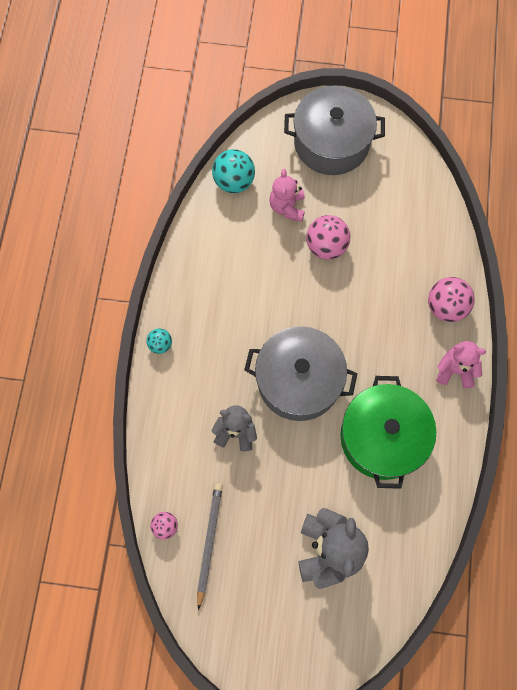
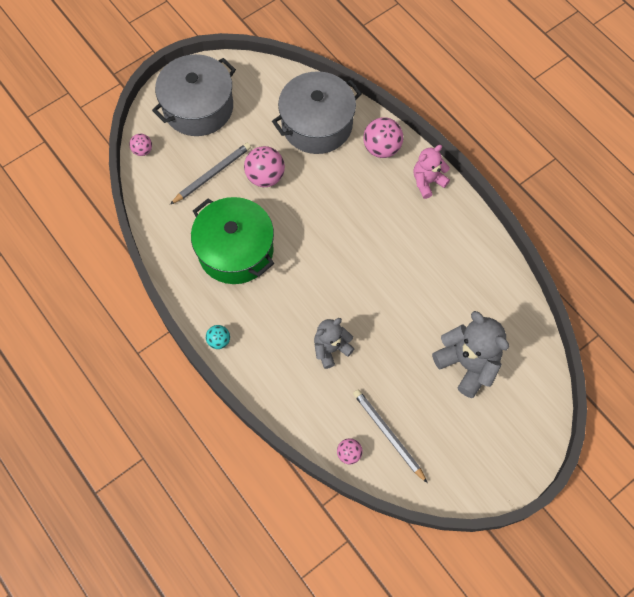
camera: 45 degrees left, 5 degrees down
(234, 181) = (156, 189): turquoise ball -> none
(254, 141) = (142, 150): none -> pink ball
(287, 207) = (212, 174): pink teddy bear -> grey pencil
(299, 380) = (337, 278): grey pot -> grey pot (317, 124)
(382, 437) = (427, 264): green pot -> green pot (235, 250)

